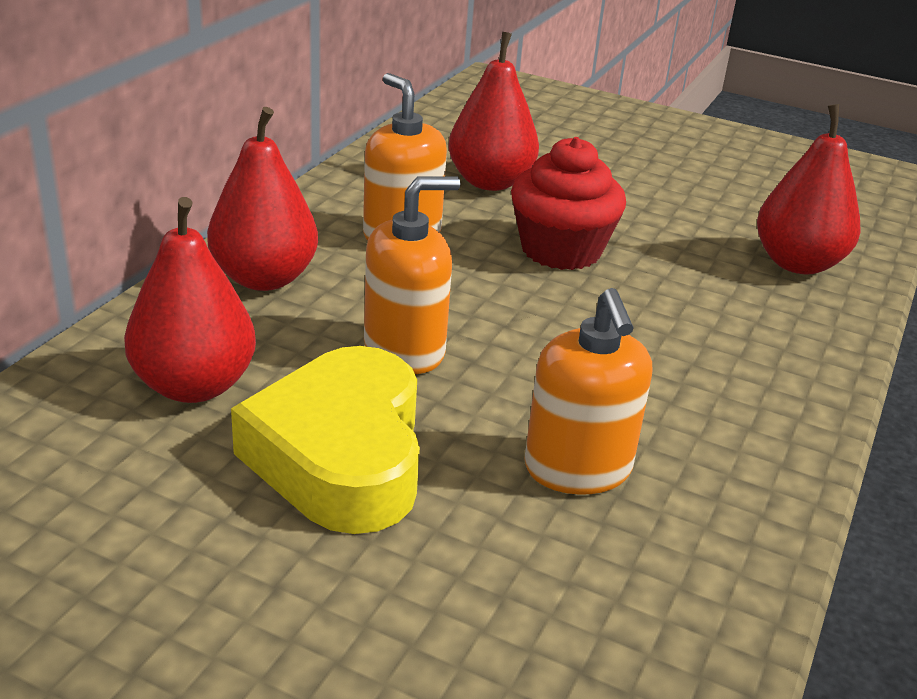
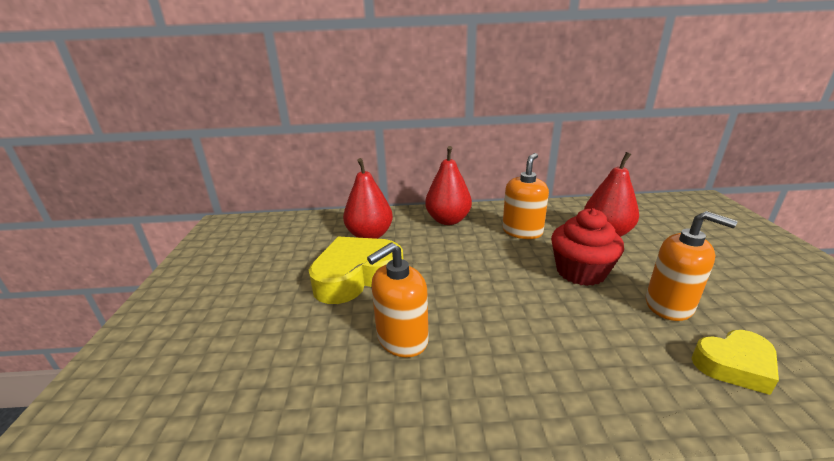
camera: 65 degrees right, 5 degrees down
(405, 350) = (439, 263): orange soap dispenser -> orange soap dispenser (669, 305)
(797, 263) = (734, 365): red pear -> yellow heart

